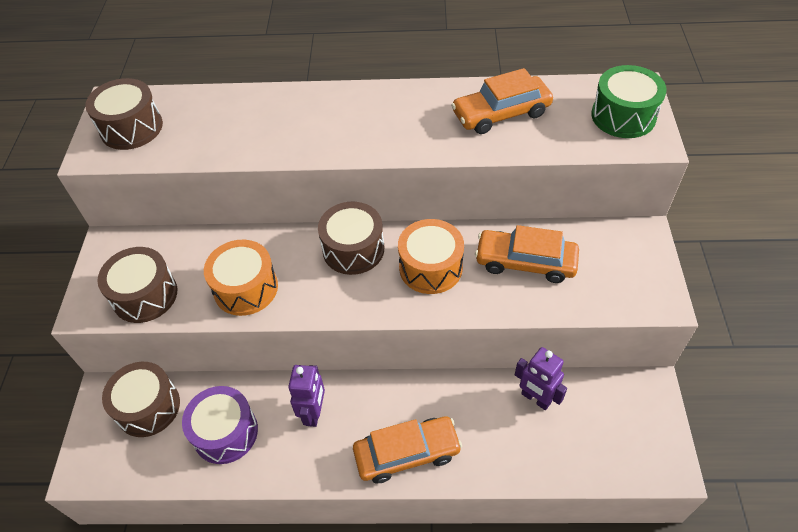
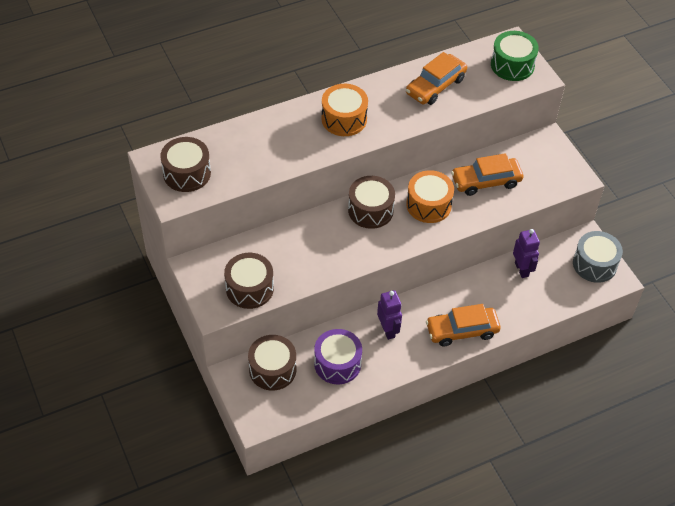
camera: 30 degrees left, 0 degrees up
(246, 288) = (316, 260): orange drum -> orange drum (344, 119)
(407, 453) = (462, 330): orange car -> orange car turned 150 degrees counterclockwise
(535, 398) = (522, 269): purple robot -> purple robot turned 120 degrees counterclockwise
(645, 431) = (594, 264): none -> grey drum

